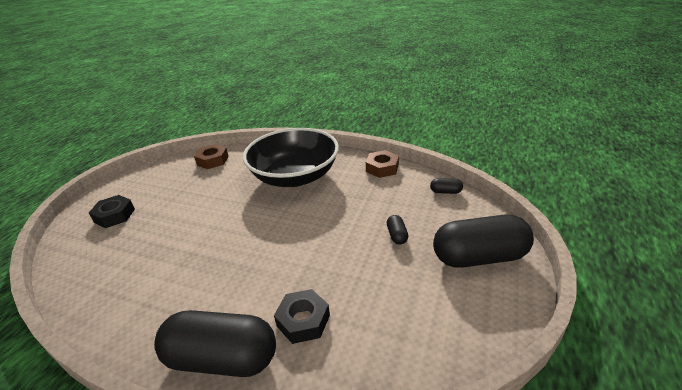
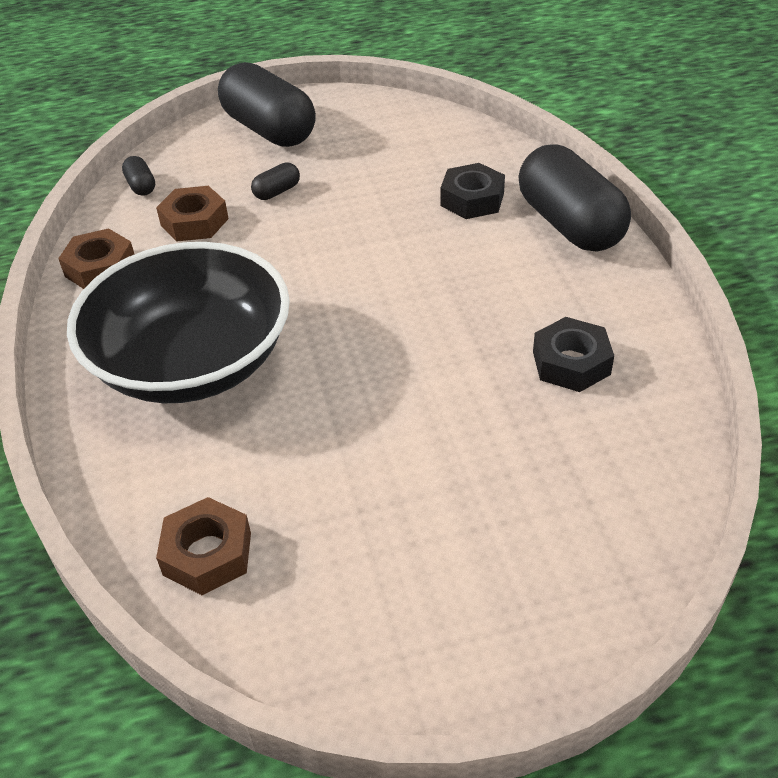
camera: 125 degrees left, 10 degrees up
(114, 215) = (518, 555): black nut -> black nut (571, 363)
(394, 200) = (194, 222): none -> brown nut

